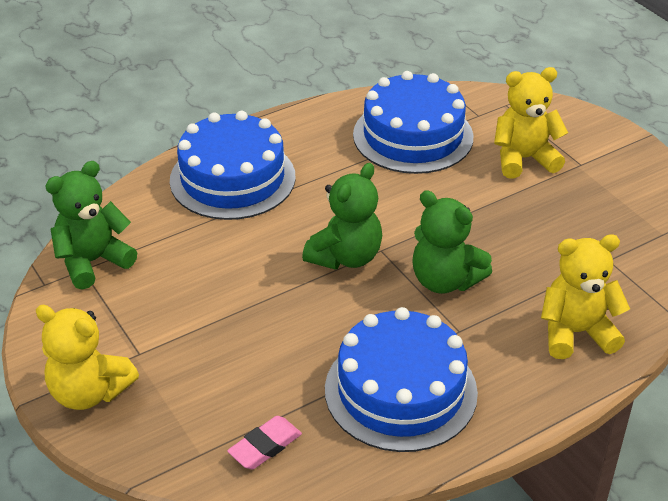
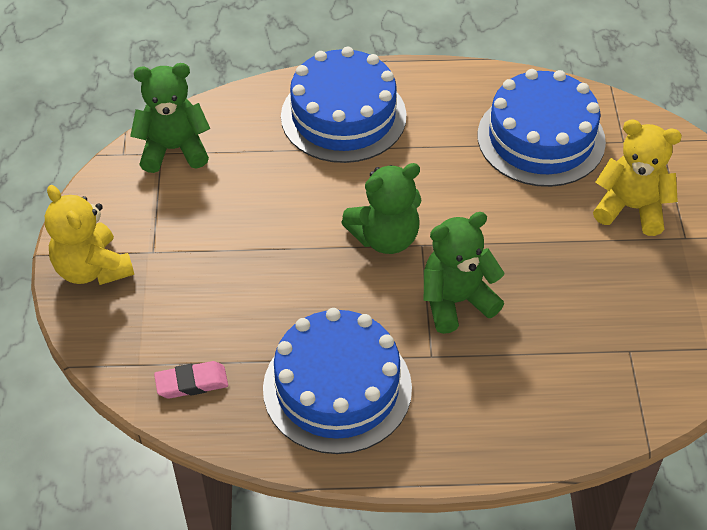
camera: 30 degrees right, 10 degrees up
(445, 280) = (456, 301): green teddy bear -> green teddy bear turned 90 degrees clockwise
(576, 333) = (537, 409): yellow teddy bear -> none

